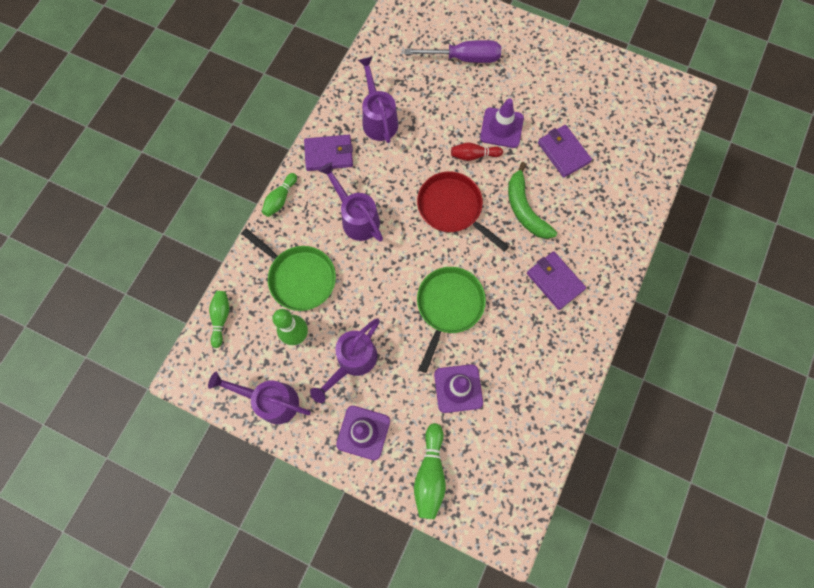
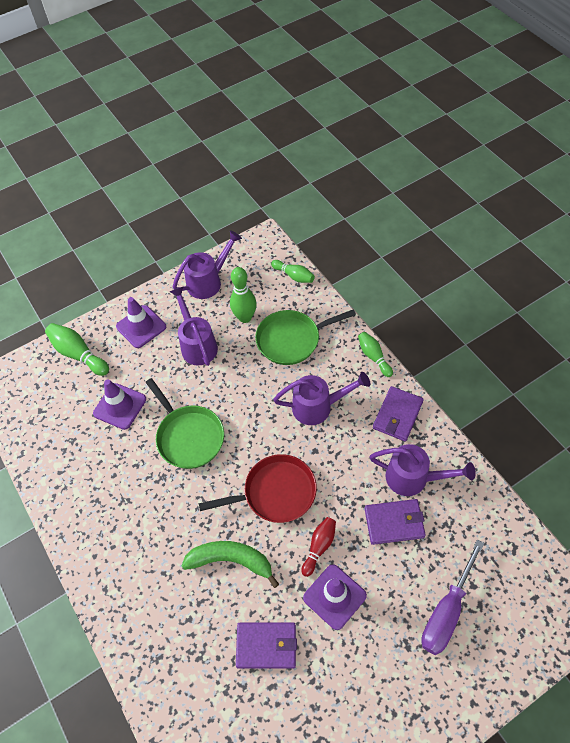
camera: 125 degrees right, 15 degrees down
(554, 281) = (144, 541): purple wallet -> purple wallet (394, 522)

